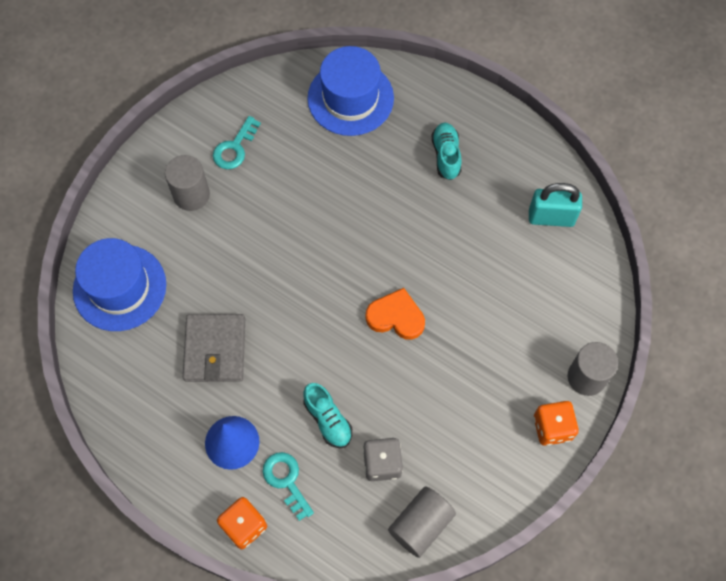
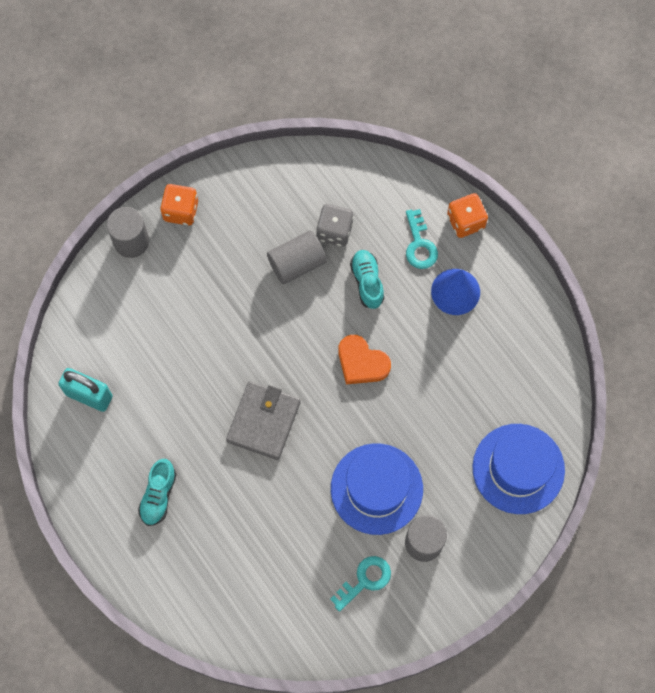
camera: 160 degrees left, 5 degrees up
(215, 349) = (446, 378): grey wallet -> grey wallet (264, 421)
(350, 98) = (227, 596): blue hat -> blue hat (376, 489)
(396, 317) = (273, 351): orange heart -> orange heart (362, 362)
(421, 525) = (322, 174): grey cylinder -> grey cylinder (297, 263)

